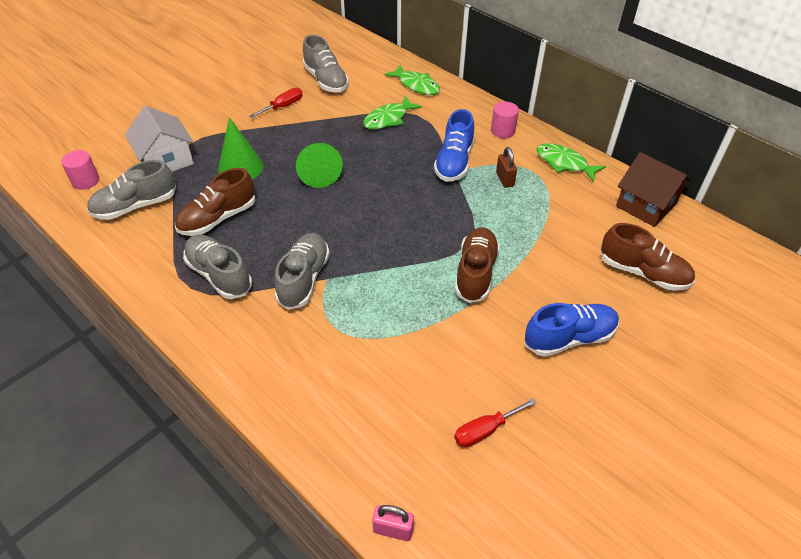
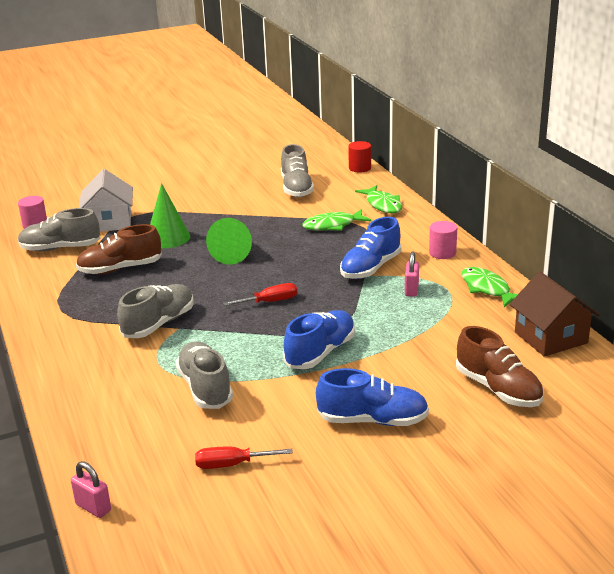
camera: 25 degrees right, 20 degrees down
(219, 275) = (90, 306): grey shoe -> grey shoe (205, 388)
(283, 106) = (241, 201): red screwdriver -> red screwdriver (270, 302)
(368, 45) = (360, 168): none -> red cylinder
(475, 273) = (320, 352): brown shoe -> blue shoe
(504, 179) = (411, 290): brown padlock -> pink padlock

